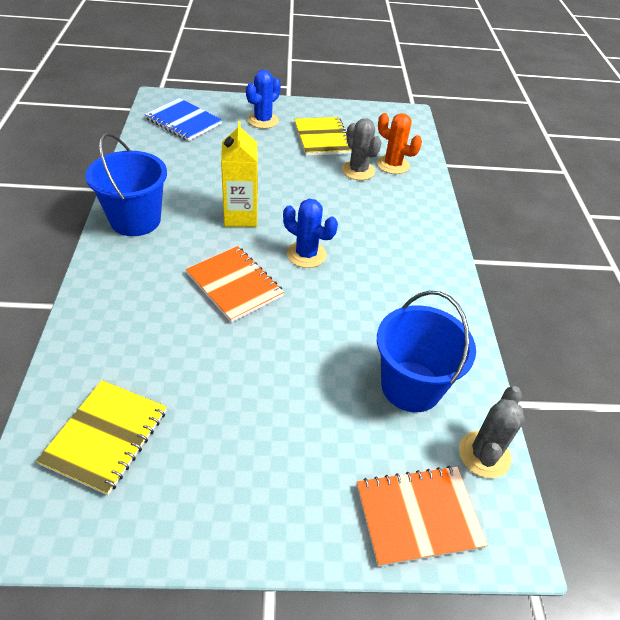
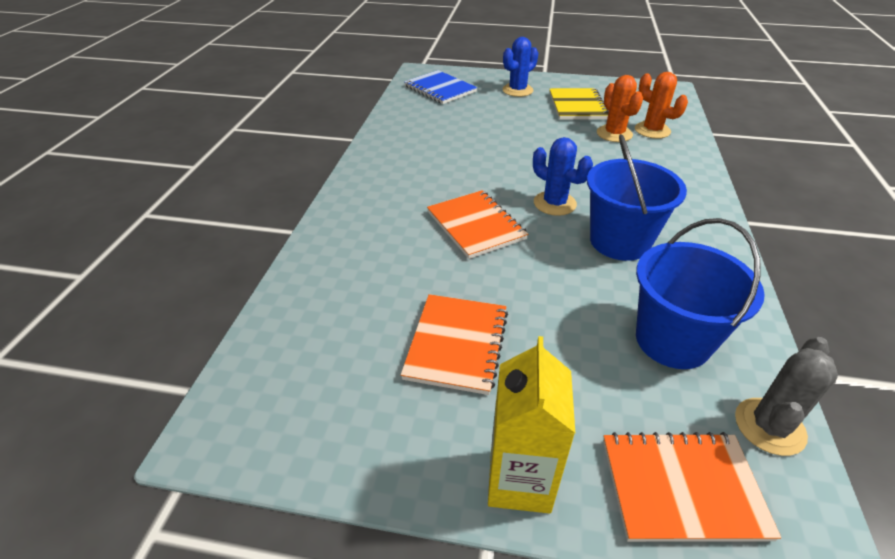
camera: 15 degrees right, 5 degrees down
(106, 437) = (323, 355): yellow notebook -> none
(135, 220) = (383, 165): blue bucket -> blue bucket (619, 241)
(228, 411) = (457, 344): none -> orange notebook
(240, 216) = (488, 167): yellow carton -> yellow carton (519, 480)
(358, 170) = (614, 134): grey cactus -> orange cactus

